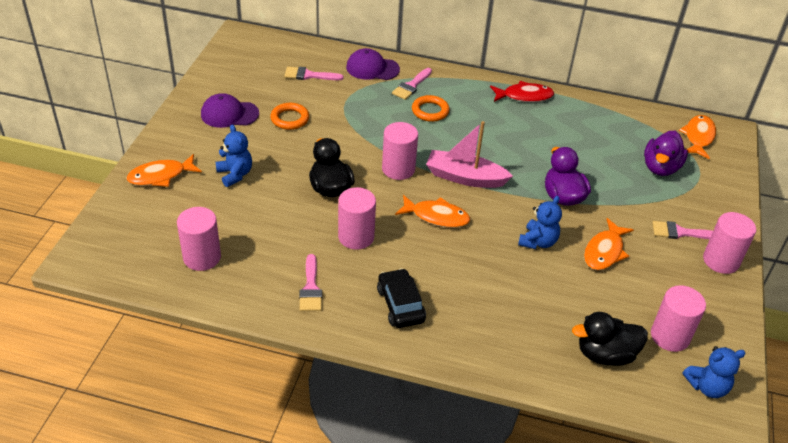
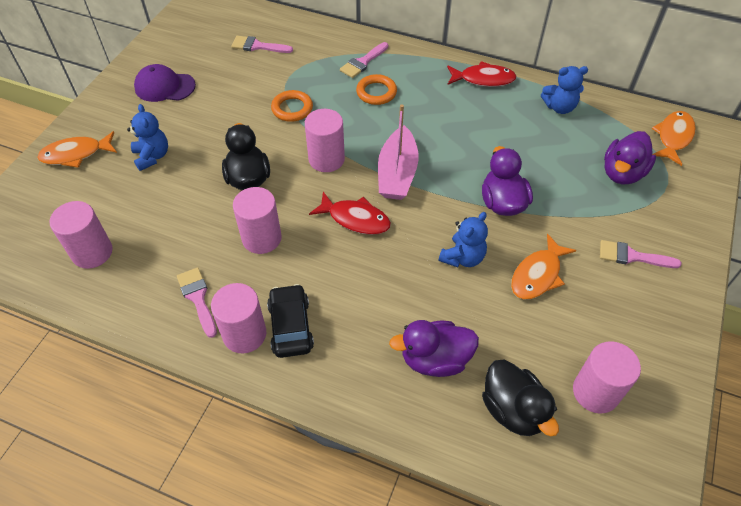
camera: 10 degrees right, 10 degrees up
(290, 119) = (225, 95): orange ring -> orange ring (292, 108)
(311, 288) = (197, 298): pink brush -> pink brush turned 150 degrees clockwise
(372, 68) = (326, 41): purple cap -> none
(436, 216) = (355, 219): orange fish -> red fish
(465, 177) = (397, 173): pink boat -> pink boat turned 105 degrees counterclockwise
(531, 321) = (435, 359): none -> purple duck
(605, 354) = (513, 410): black duck -> black duck turned 120 degrees counterclockwise
(707, 387) = (629, 465): blue teddy bear -> blue teddy bear (559, 107)
(721, 261) = (674, 296): pink cylinder -> pink cylinder (244, 334)

